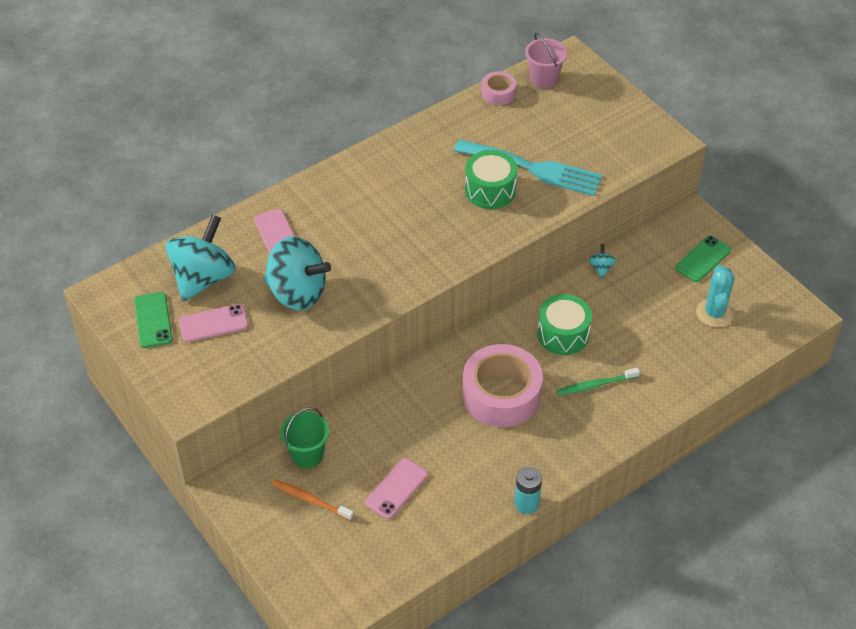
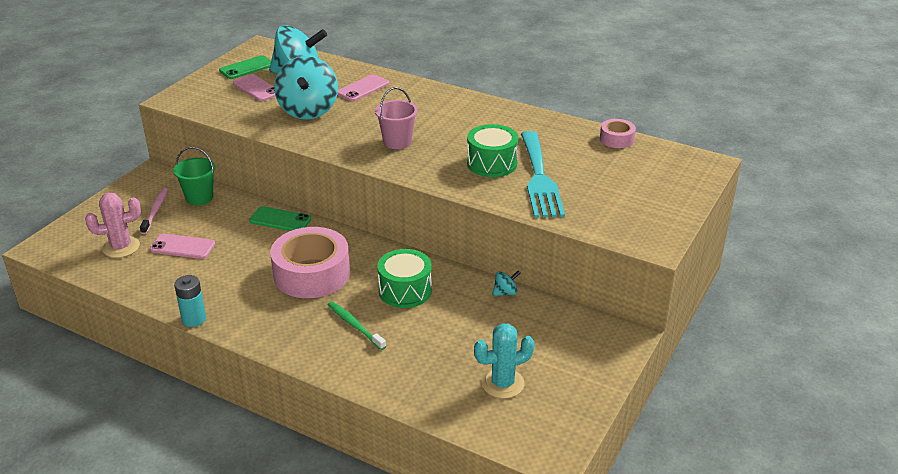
camera: 65 degrees right, 15 degrees down
(310, 500) = (155, 211): orange toothbrush -> pink toothbrush
(366, 544) = (121, 247): none -> pink cactus
(544, 79) = (661, 156): pink bucket -> pink bucket (397, 142)
(703, 259) = (572, 357): green phone -> green phone (280, 220)

